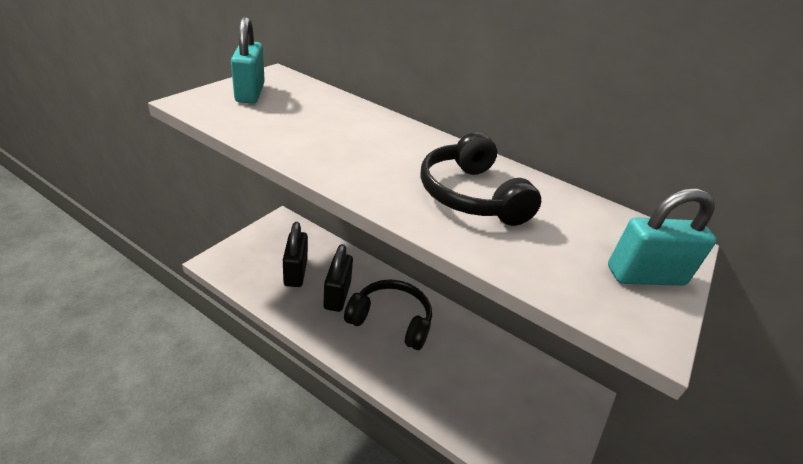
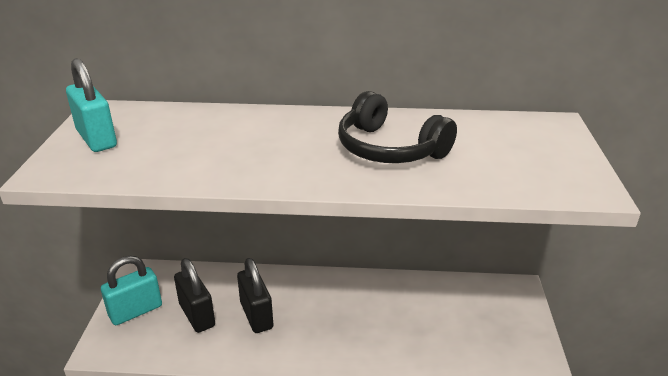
camera: 25 degrees left, 5 degrees down
(391, 320) = (324, 312): black headphones -> none
(645, 276) = (556, 154): turquoise padlock -> turquoise padlock (136, 311)

